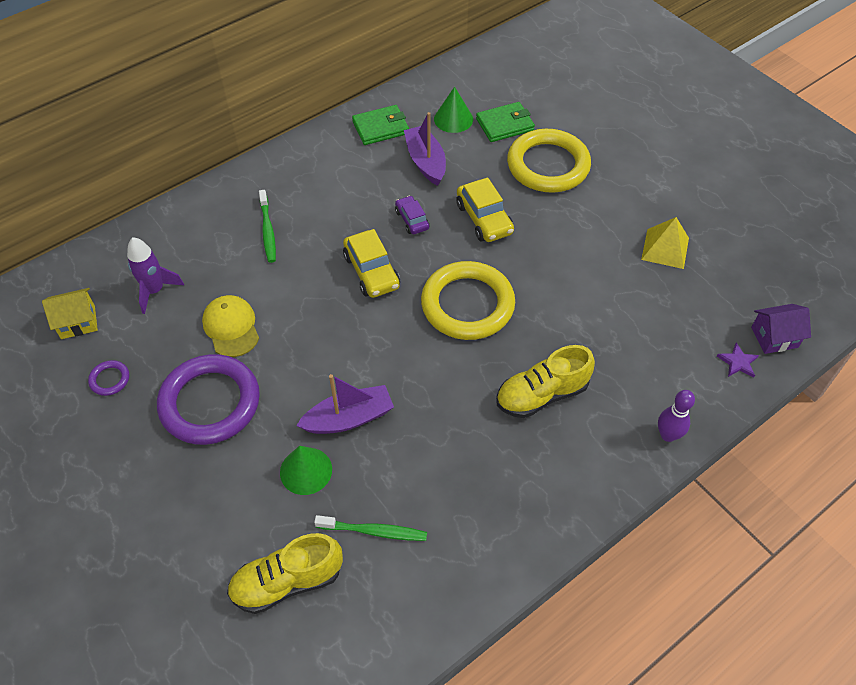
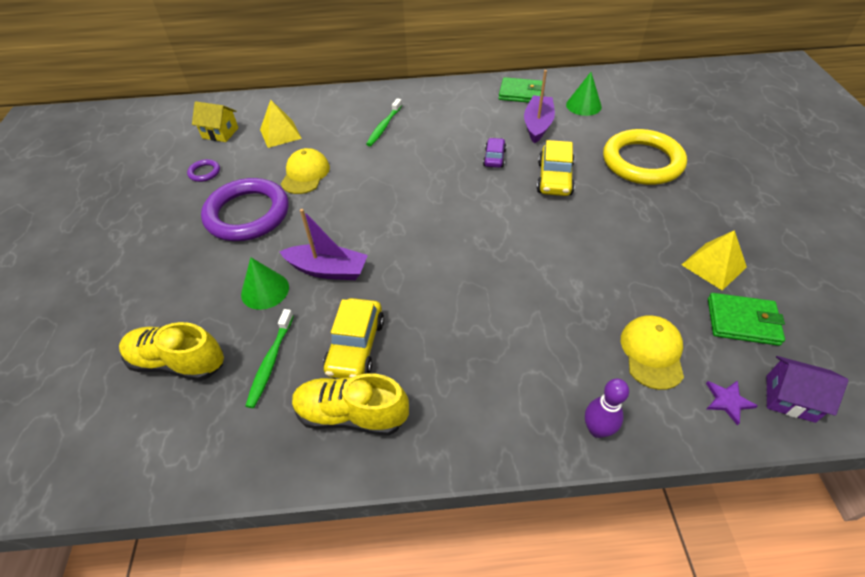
camera: 35 degrees right, 5 degrees down
(155, 291) = (280, 134): purple rocket -> yellow pyramid
(371, 272) = (433, 179): yellow car -> yellow car (356, 346)
(374, 531) = (270, 362): green toothbrush -> green toothbrush turned 60 degrees clockwise
(467, 304) = (490, 232): yellow ring -> none
(504, 125) = (625, 122): green wallet -> green wallet (742, 321)
(542, 395) = (498, 330): yellow shoe -> yellow shoe (351, 414)
(667, 351) = (652, 353): none -> yellow cap

